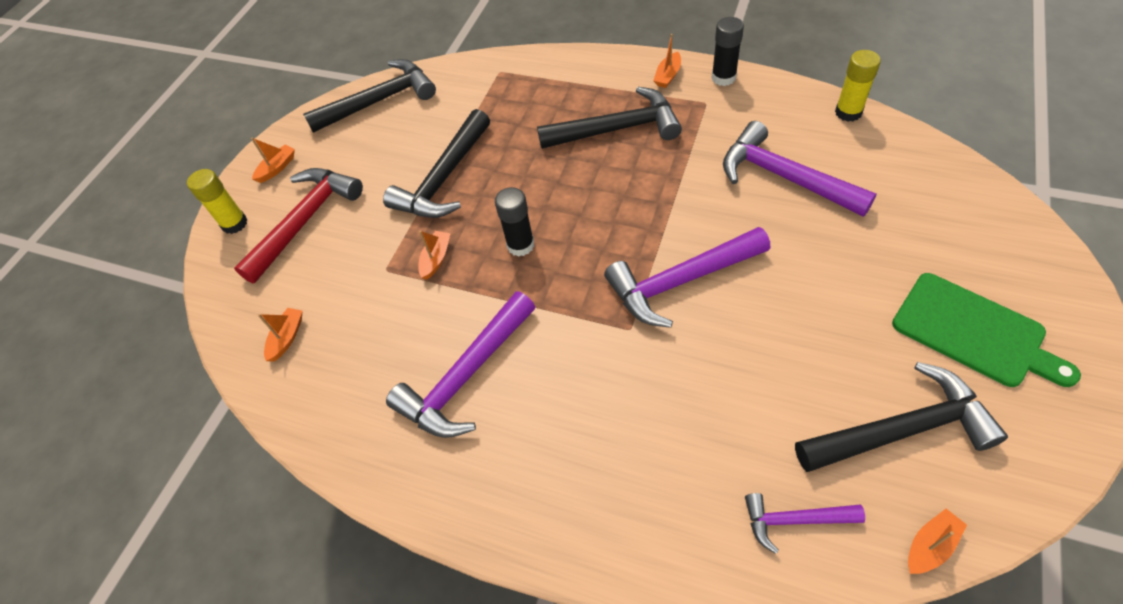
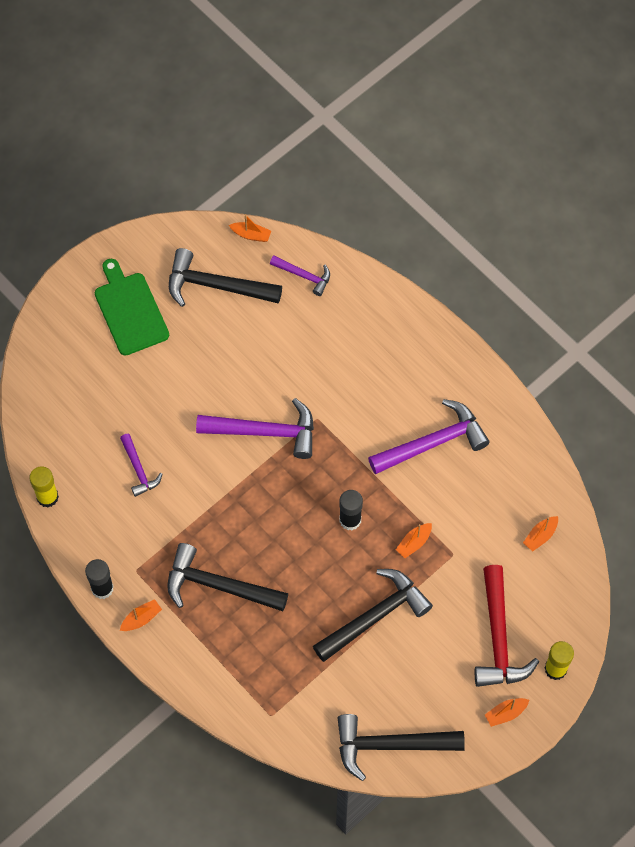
camera: 160 degrees left, 10 degrees up
(305, 221) = (498, 637): red hammer -> red hammer turned 60 degrees counterclockwise
(784, 177) = (139, 469): purple hammer -> purple hammer, size x0.55
(930, 545) = (251, 235): orange boat -> orange boat turned 150 degrees counterclockwise

